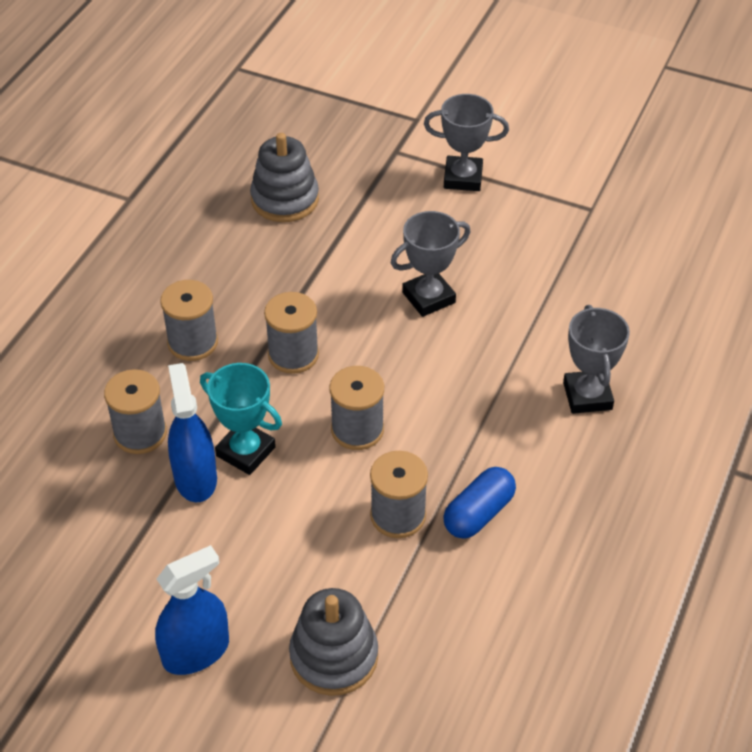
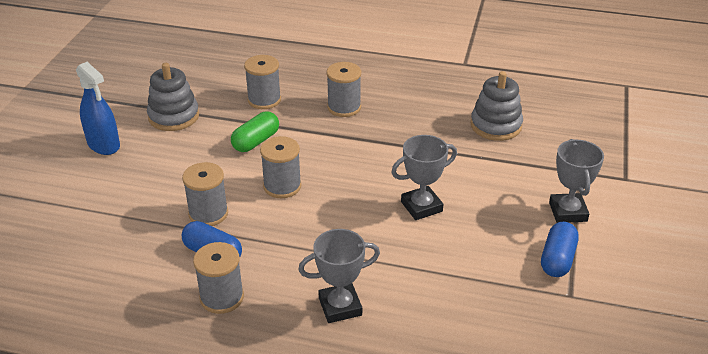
camera: 80 degrees right, 10 degrees down
(195, 478) = (232, 125): blue spray bottle -> none
(246, 451) = (256, 141): turquoise trophy -> green capsule
(293, 355) = (344, 149): grey spool -> grey spool (222, 297)
(334, 656) = (95, 198): grey stacking toy -> grey stacking toy (174, 116)
(428, 297) = (421, 206): grey trophy -> grey trophy turned 75 degrees counterclockwise
(537, 205) = (557, 259): none -> blue capsule

